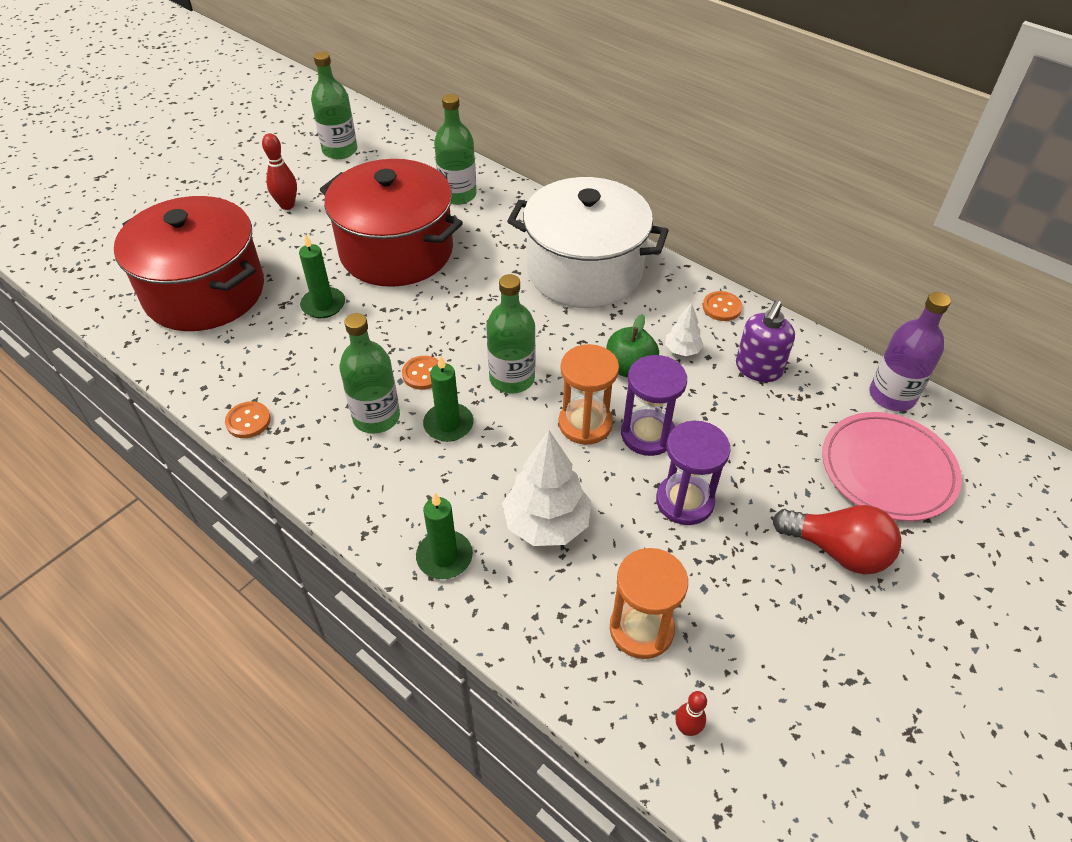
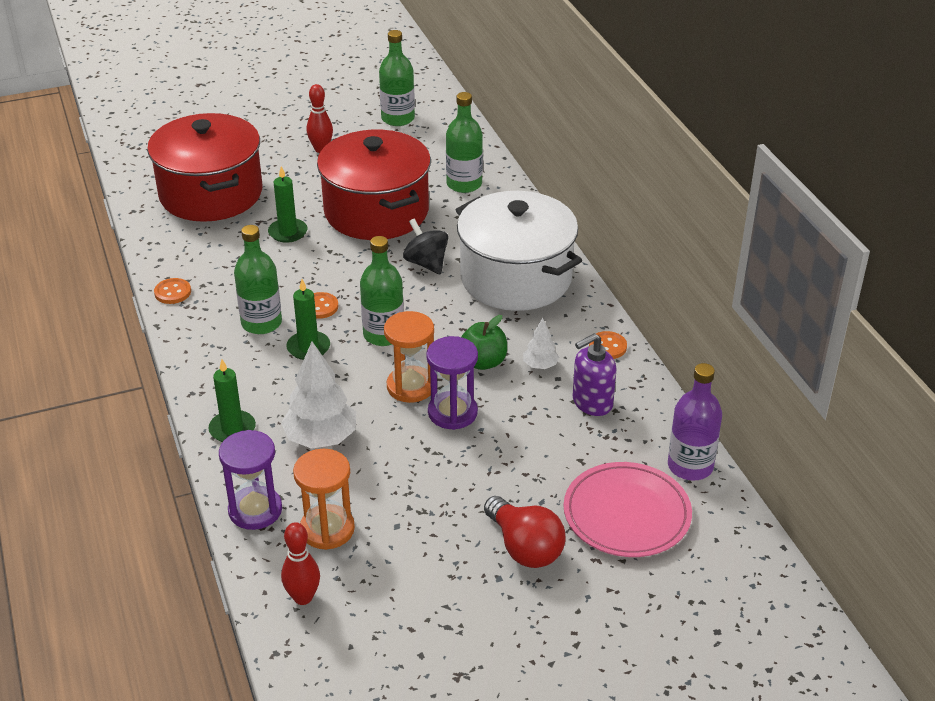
camera: 30 degrees right, 10 degrees down
(490, 287) = (426, 263): none -> black spinning top
(685, 501) = (437, 467): purple hourglass -> purple hourglass (255, 510)
(687, 728) = (303, 597): red bowling pin -> red bowling pin, size x1.57

